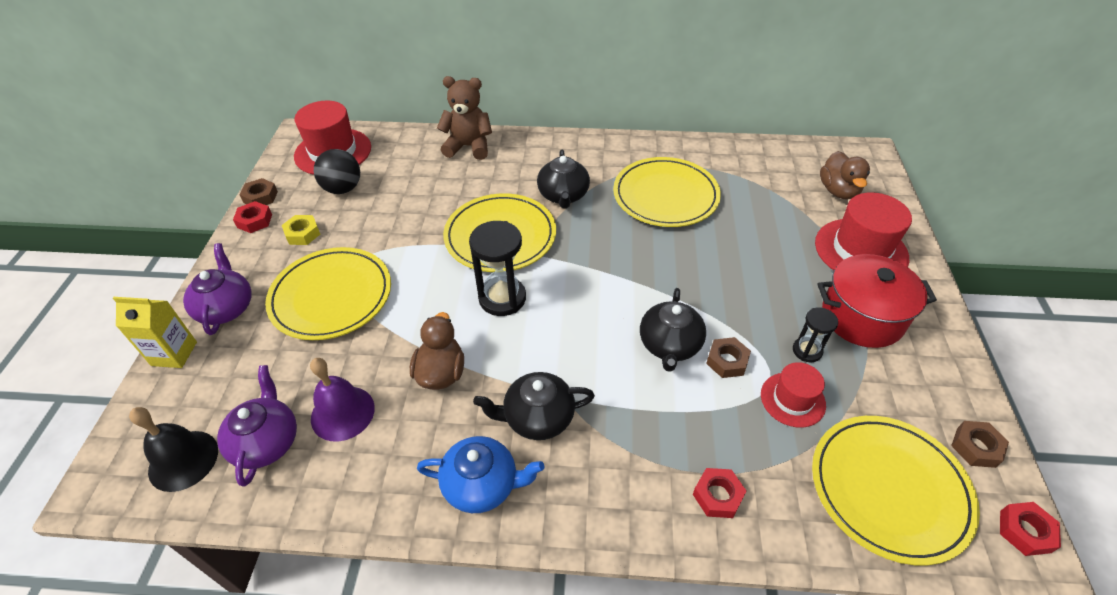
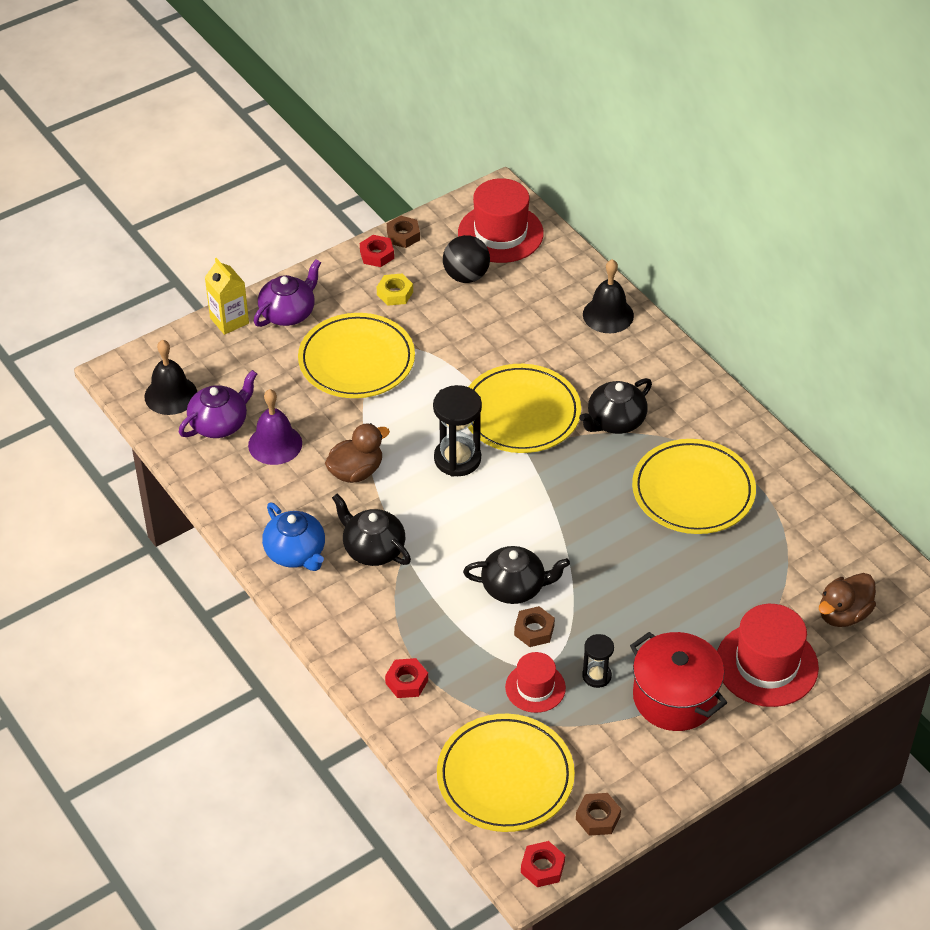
camera: 50 degrees right, 0 degrees up
(469, 147) = (608, 315): brown teddy bear -> black bell
(670, 345) = (514, 587): black teapot -> black teapot turned 150 degrees counterclockwise

